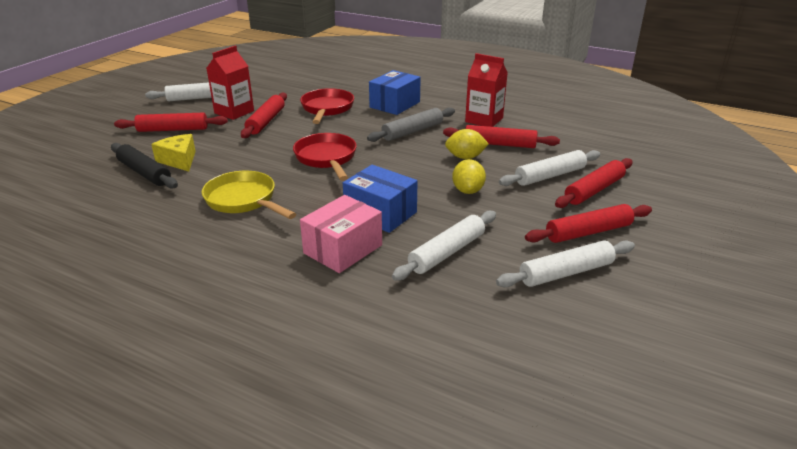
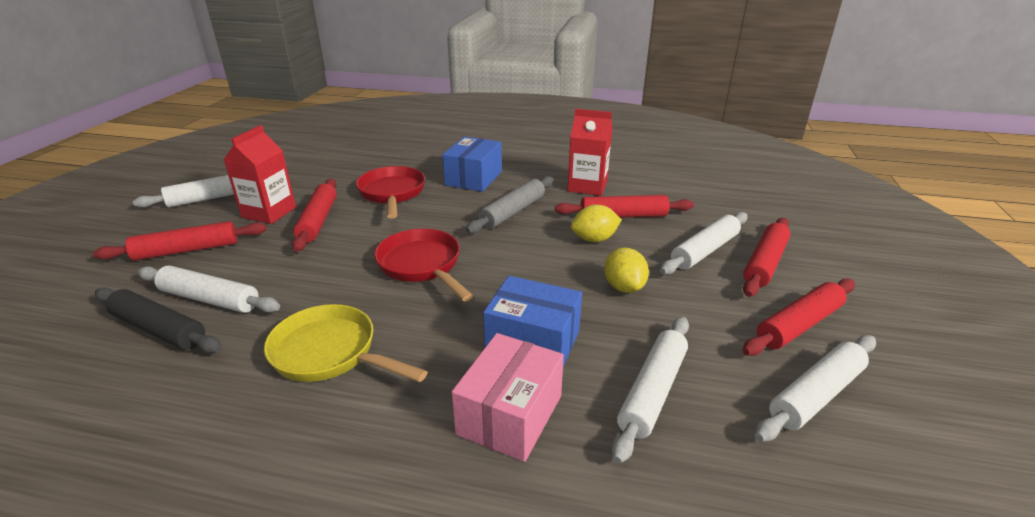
camera: 15 degrees left, 0 degrees up
(179, 160) = (209, 299): yellow cheese -> white rolling pin

